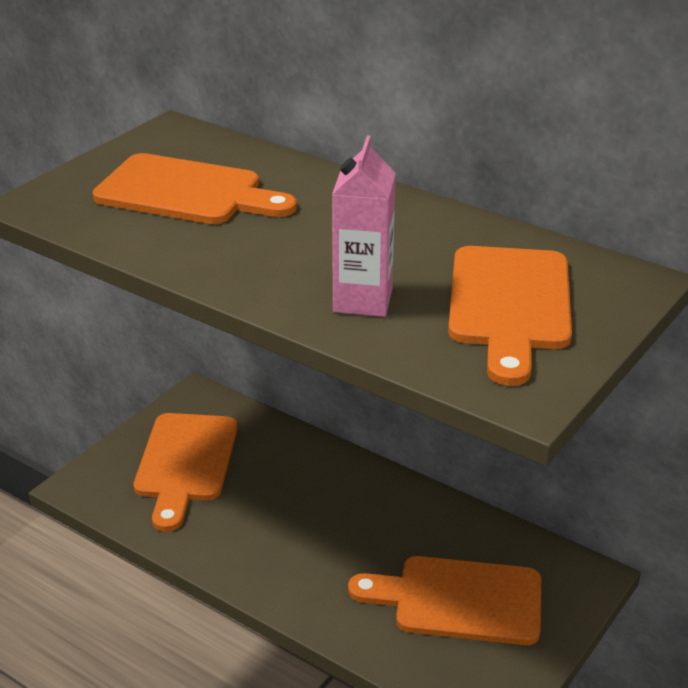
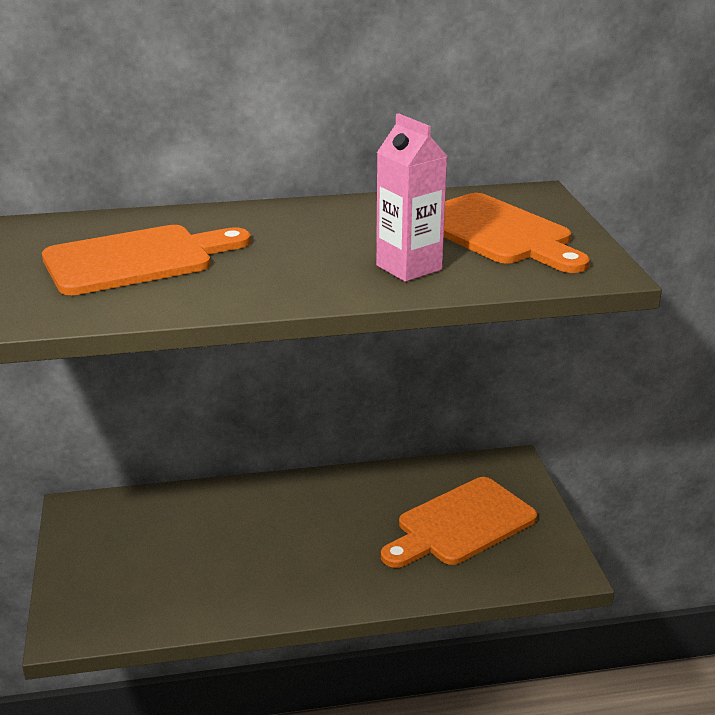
camera: 45 degrees left, 5 degrees down
(185, 463) = (138, 559): orange cutting board -> none

